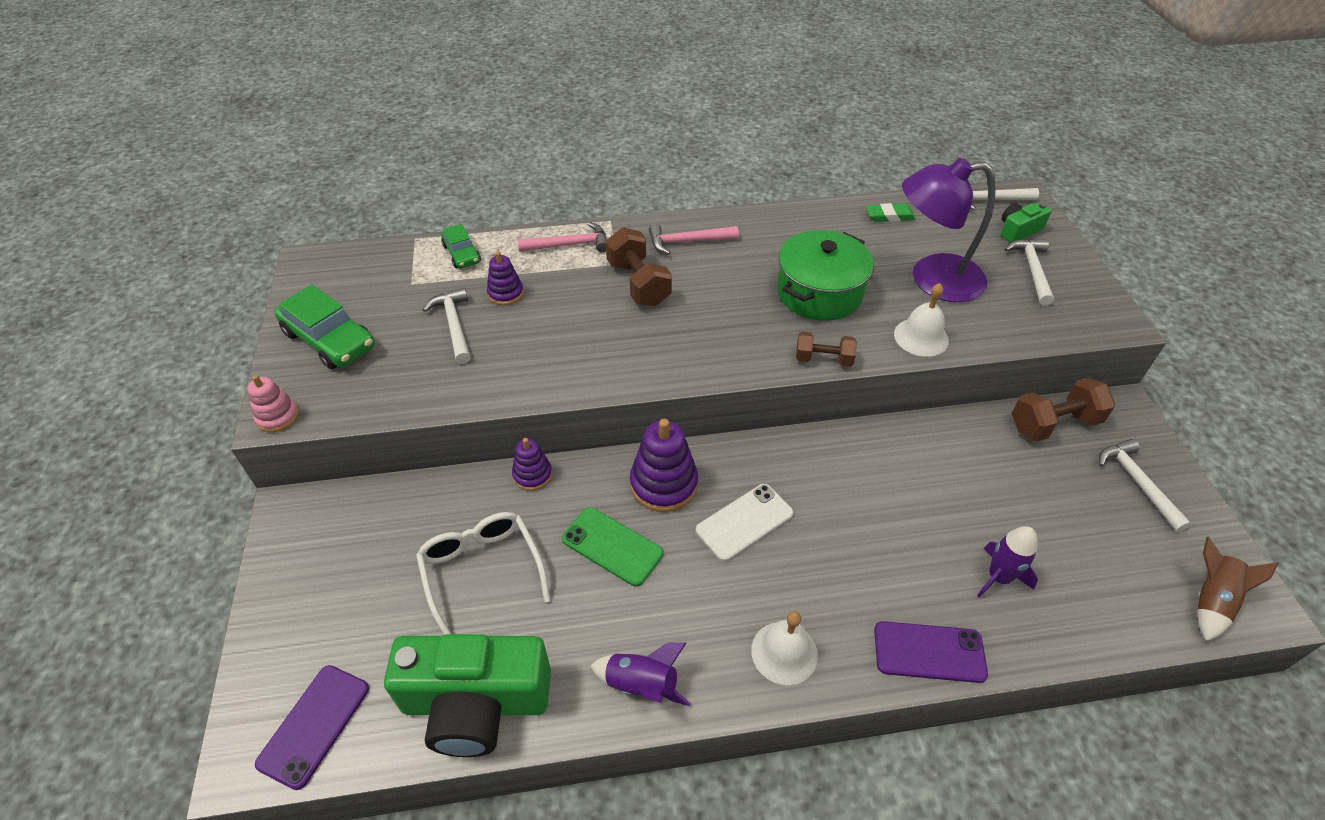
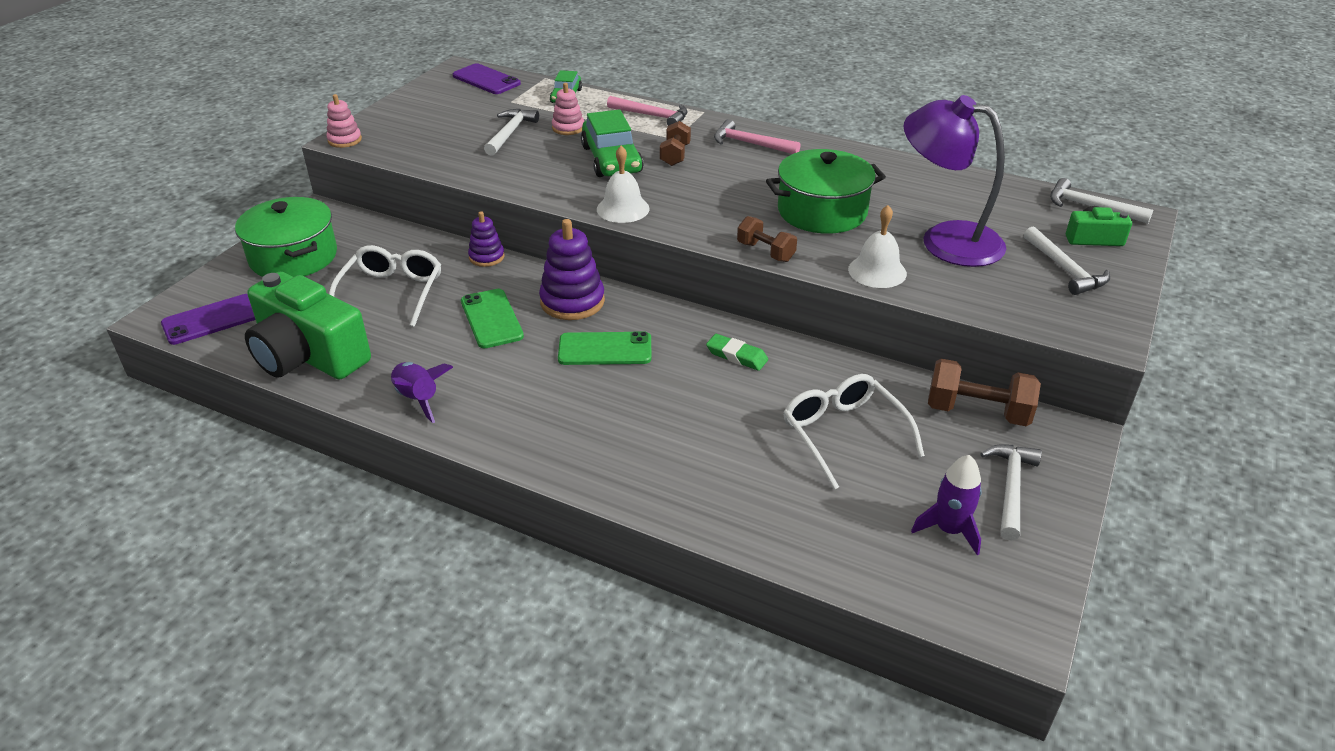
camera: 35 degrees right, 10 degrees down
(324, 585) = (293, 257): none -> green pot
(329, 339) = (422, 113): green car -> green car (611, 159)
(505, 293) = (568, 128): purple stacking toy -> pink stacking toy
(638, 283) = (675, 155): brown dumbbell -> brown dumbbell, size x0.63
(744, 522) = (605, 349): white phone -> green phone
(784, 652) = (538, 433): white bell -> white bell (623, 209)
(889, 216) = (965, 186): green eraser -> green eraser (737, 356)
(929, 652) = (651, 491): purple phone -> purple phone (486, 80)
(996, 500) = (843, 434): none -> white glasses
(998, 577) = (775, 480): purple rocket -> purple rocket (949, 530)
(1032, 270) = (1065, 269): white hammer -> white hammer turned 120 degrees clockwise
(1210, 600) = (970, 598): brown rocket -> none

